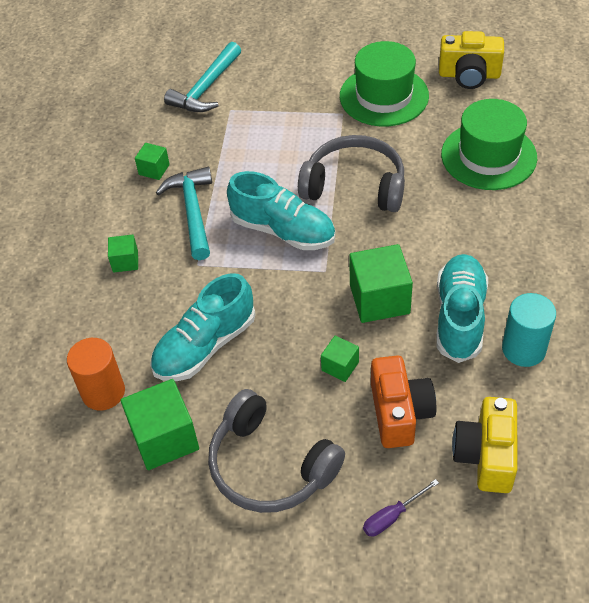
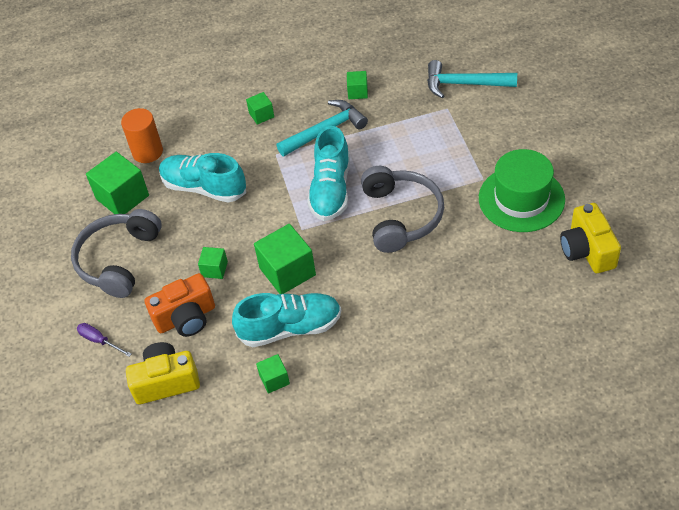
camera: 70 degrees right, 0 degrees up
(488, 156) = (484, 296): green hat -> none
(523, 349) = (274, 379): turquoise cylinder -> green cube

